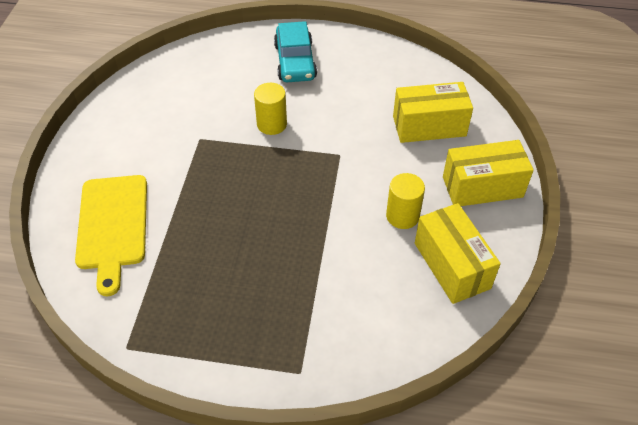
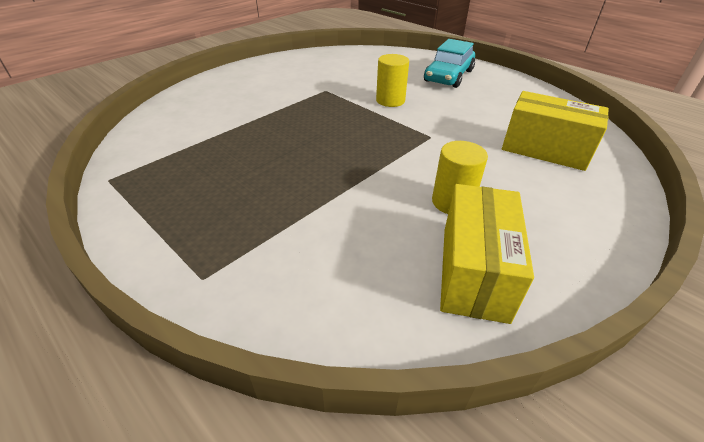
camera: 35 degrees right, 10 degrees down
(112, 226) = (205, 110): yellow cutting board -> none
(482, 187) = (575, 218): yellow box -> none

